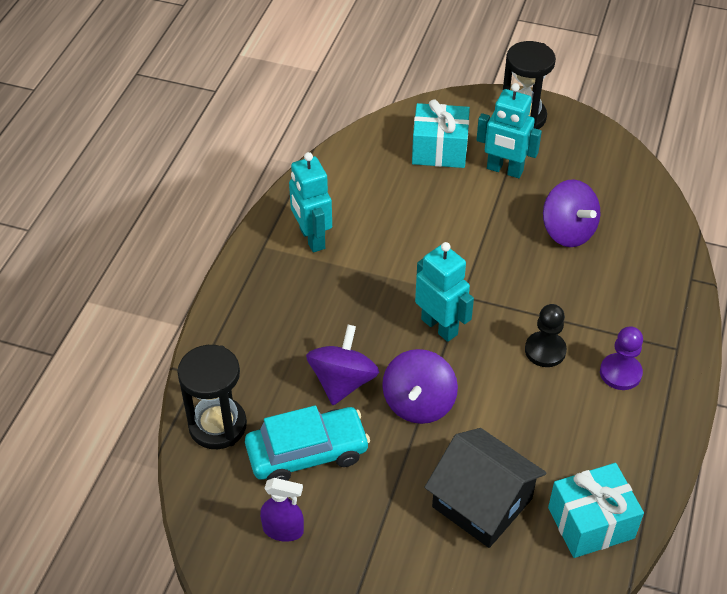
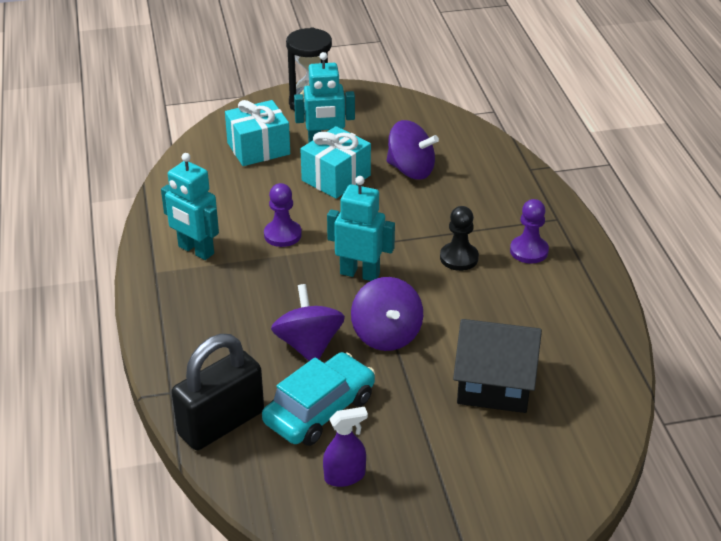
camera: 30 degrees left, 10 degrees down
(217, 425) = (221, 423): black hourglass -> black padlock
(398, 254) = (282, 235): none -> purple pawn
(591, 523) = (589, 361): turquoise gift -> turquoise gift (336, 178)

